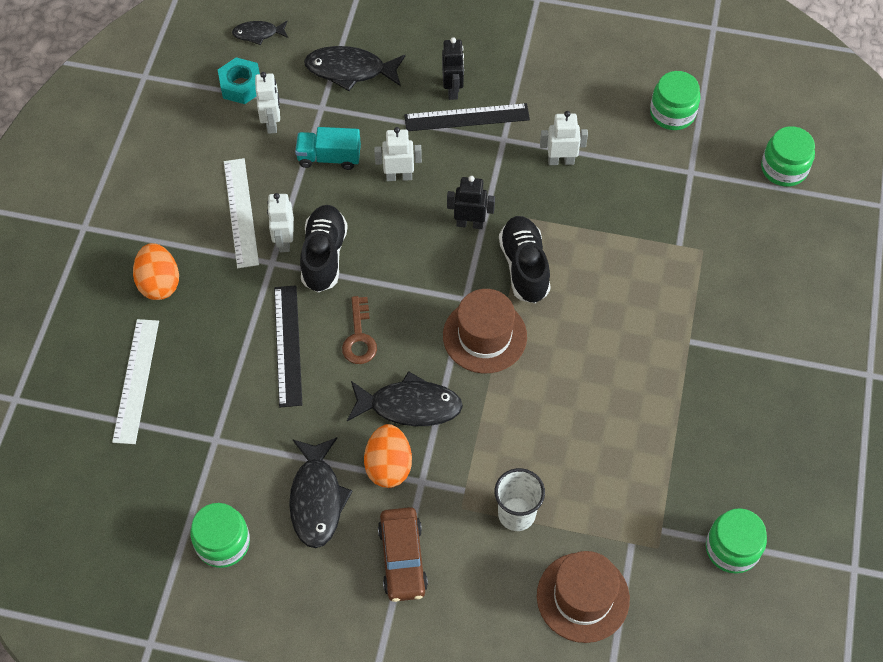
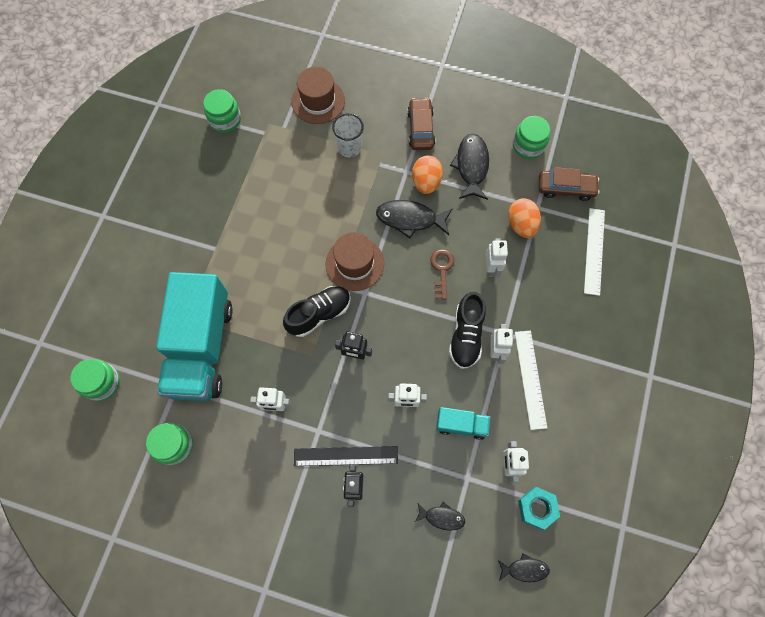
camera: 175 degrees left, 10 degrees up
(159, 283) = (586, 323): orange egg -> orange egg (521, 225)
(168, 473) = (565, 188): none -> brown car
(288, 345) = (491, 268): black ruler -> white robot
(350, 70) = (442, 517): black fish -> black fish, size x0.57
(524, 267) = (319, 314): black shoe -> black shoe turned 120 degrees counterclockwise
(671, 216) = (202, 347): none -> turquoise truck

